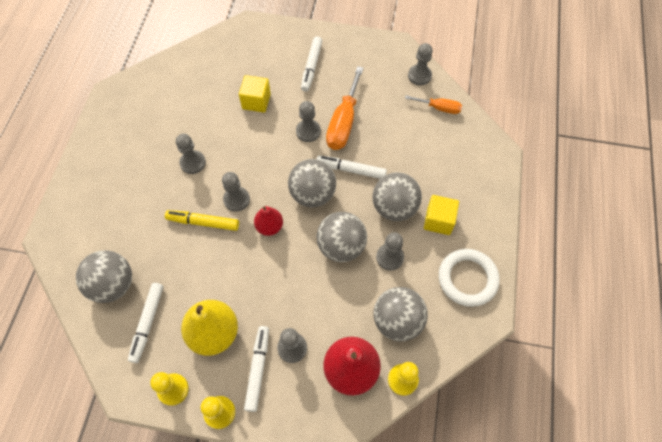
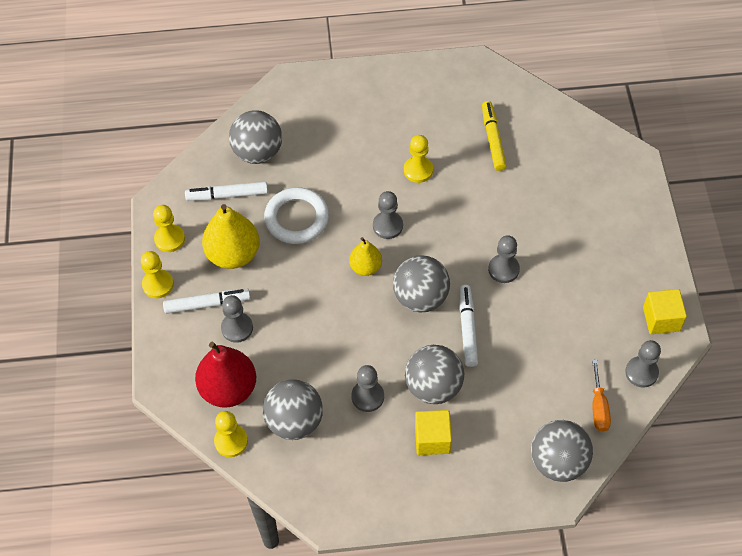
camera: 75 degrees right, 5 degrees down
(193, 163) = (418, 170): grey pawn -> yellow pawn
(204, 222) = (350, 205): yellow marker -> yellow marker (493, 140)
(256, 101) = (524, 204): yellow cube -> yellow cube (661, 319)
(269, 227) = (365, 267): red pear -> yellow pear
(311, 66) = (601, 246): white marker -> none
(341, 246) = (365, 343): grey ball -> grey ball (558, 462)
(343, 122) = (531, 303): orange screwdriver -> none
(467, 279) = (367, 485): white ring -> white ring (296, 218)

